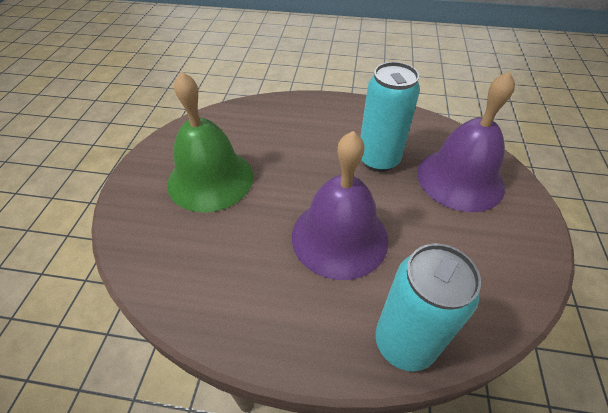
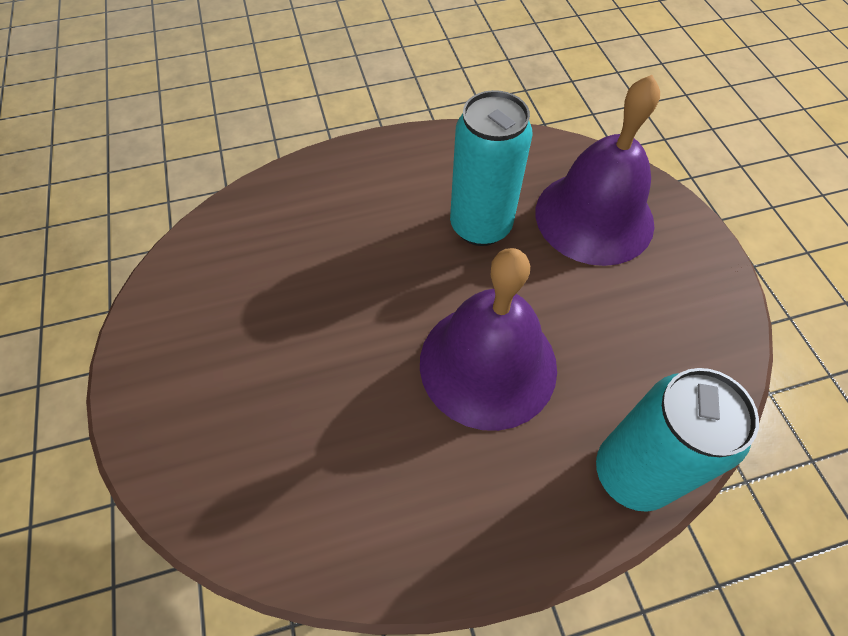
camera: 25 degrees left, 10 degrees up
(210, 179) = (260, 348): green bell -> none

